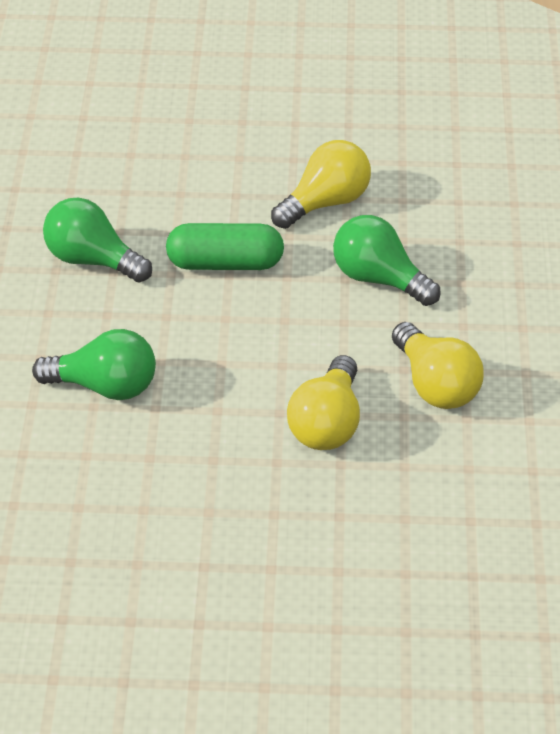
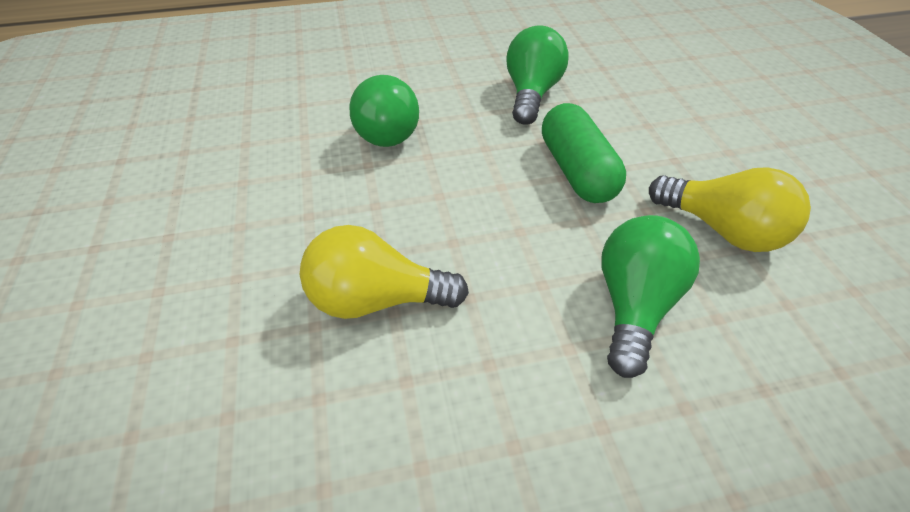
camera: 75 degrees right, 0 degrees up
(435, 384) = (475, 410): yellow light bulb -> none

